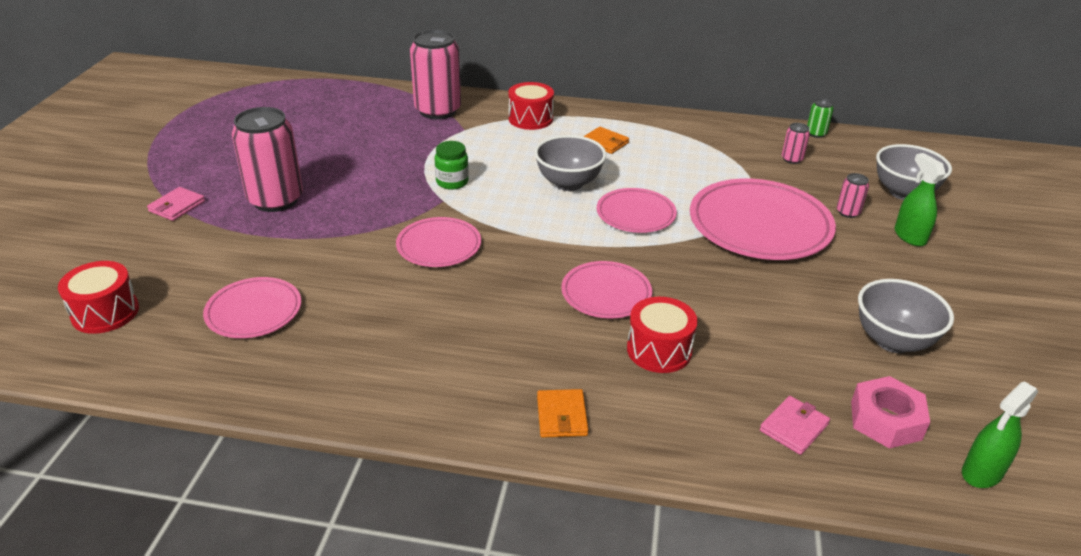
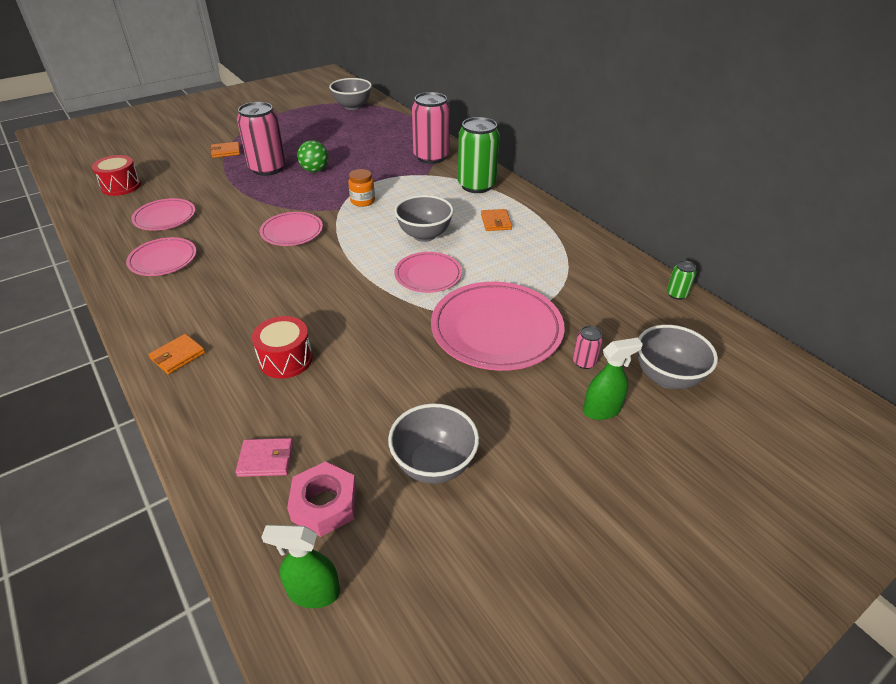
camera: 45 degrees right, 5 degrees up
(177, 206) = (226, 151): pink wallet -> orange wallet
(244, 93) = (352, 106): none -> grey bowl
(338, 176) = (315, 170): none -> green ball
(452, 182) = (362, 201): green jar -> orange jar
(530, 119) = (476, 185): red drum -> green can
(606, 293) = (321, 309): pink plate -> pink plate (163, 260)
(792, 159) = (615, 301): pink can -> none
(909, 236) = (602, 410): green spray bottle -> green spray bottle turned 45 degrees clockwise

